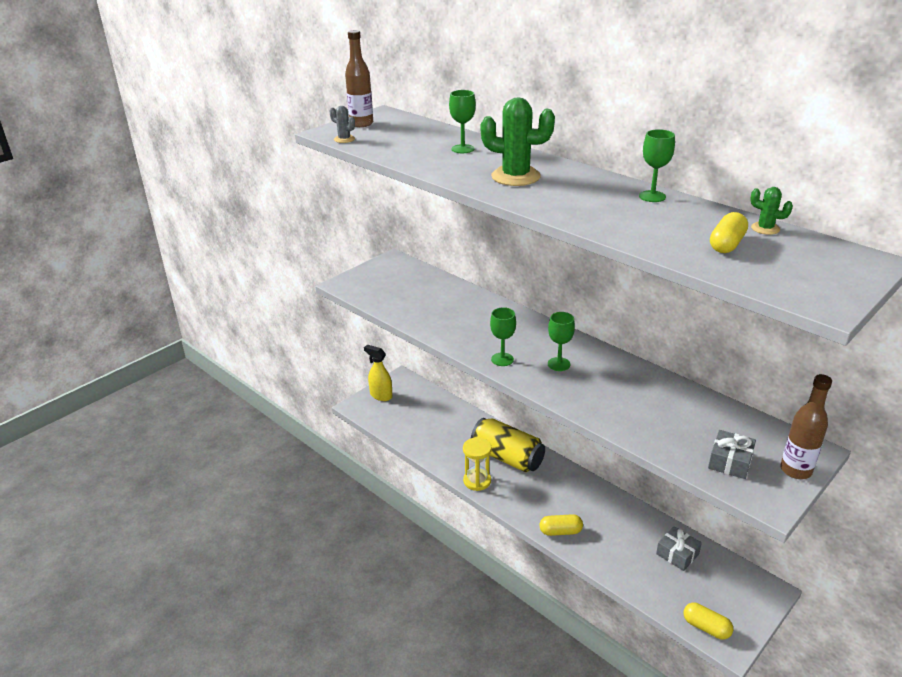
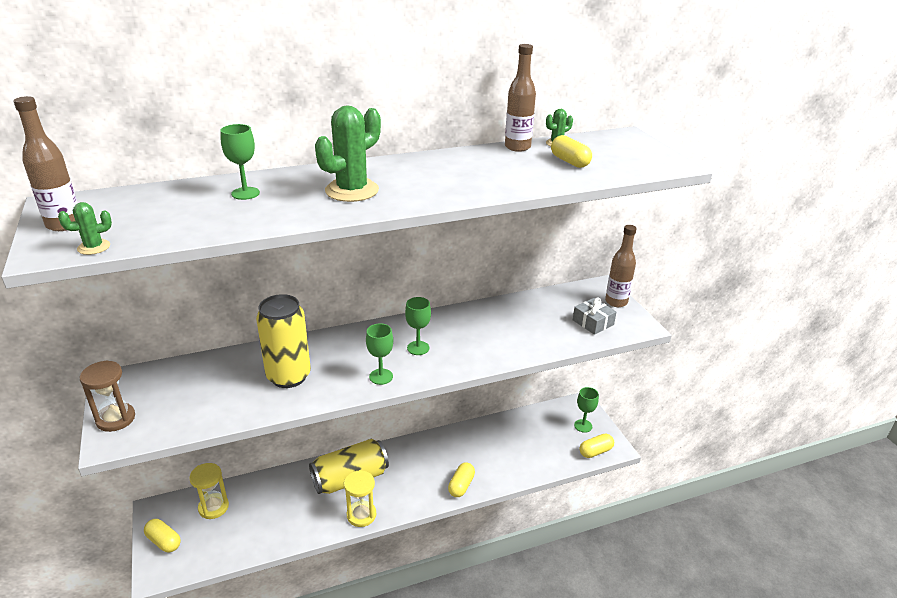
camera: 65 degrees left, 0 degrees up
(344, 139) = (94, 247): grey cactus -> green cactus
(362, 276) = (116, 419): none -> brown hourglass
(381, 395) = (164, 541): yellow spray bottle -> yellow capsule
(423, 402) = (213, 507): none -> yellow hourglass
(461, 319) = (289, 376): none -> yellow can
(652, 196) = (463, 156): green goblet -> green goblet (583, 426)
(677, 554) = (525, 430): grey gift -> none
(718, 213) = (517, 147): none -> brown bottle

